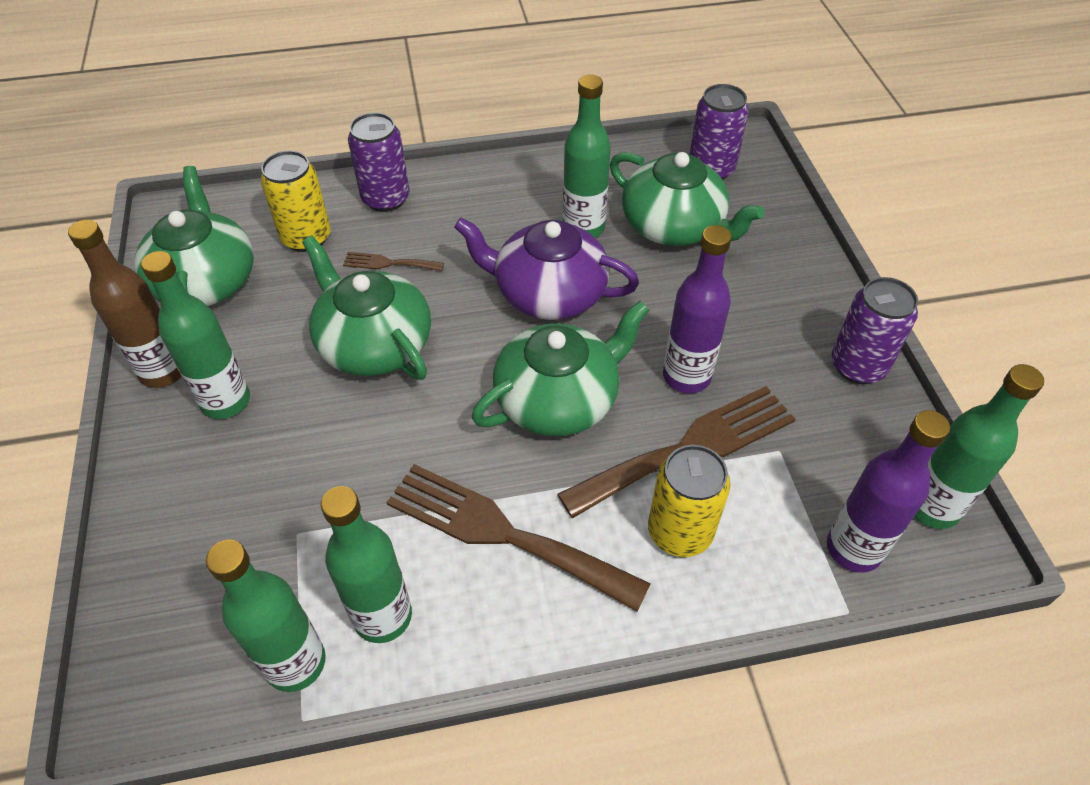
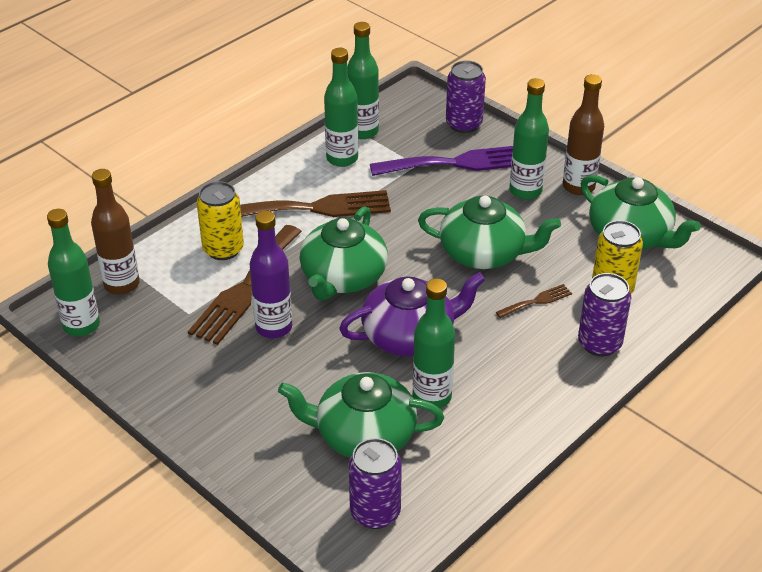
camera: 145 degrees right, 10 degrees down
(244, 500) = (458, 163): none -> purple fork
(853, 549) = (122, 284): purple bottle -> brown bottle
(858, 366) = (160, 390): purple can -> purple can (464, 124)

